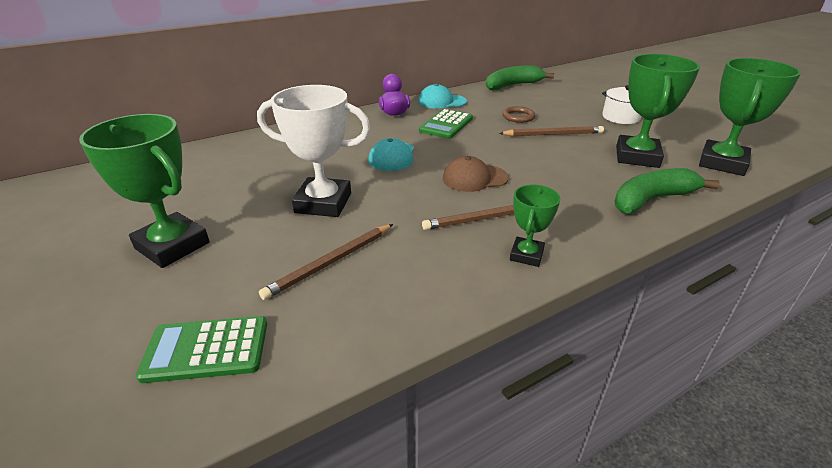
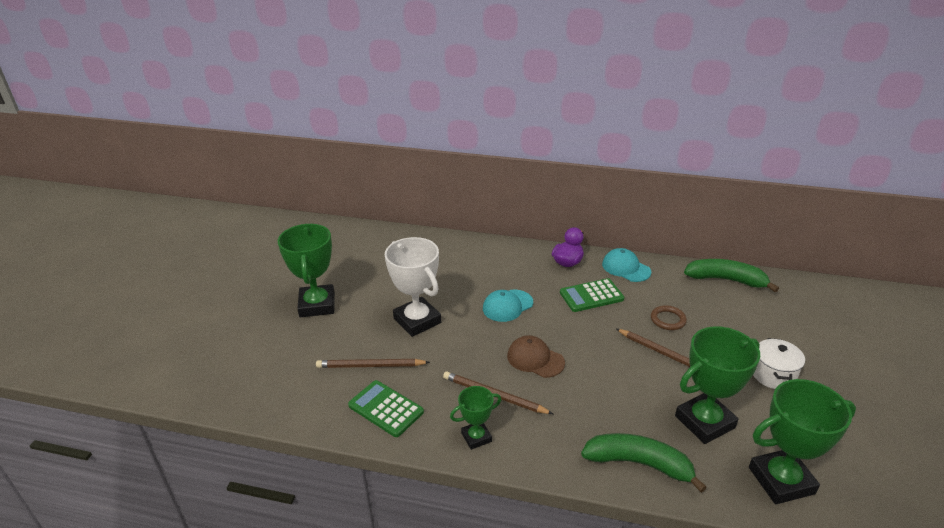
camera: 45 degrees right, 0 degrees up
(206, 350) = (270, 377): green calculator -> green calculator (385, 409)

